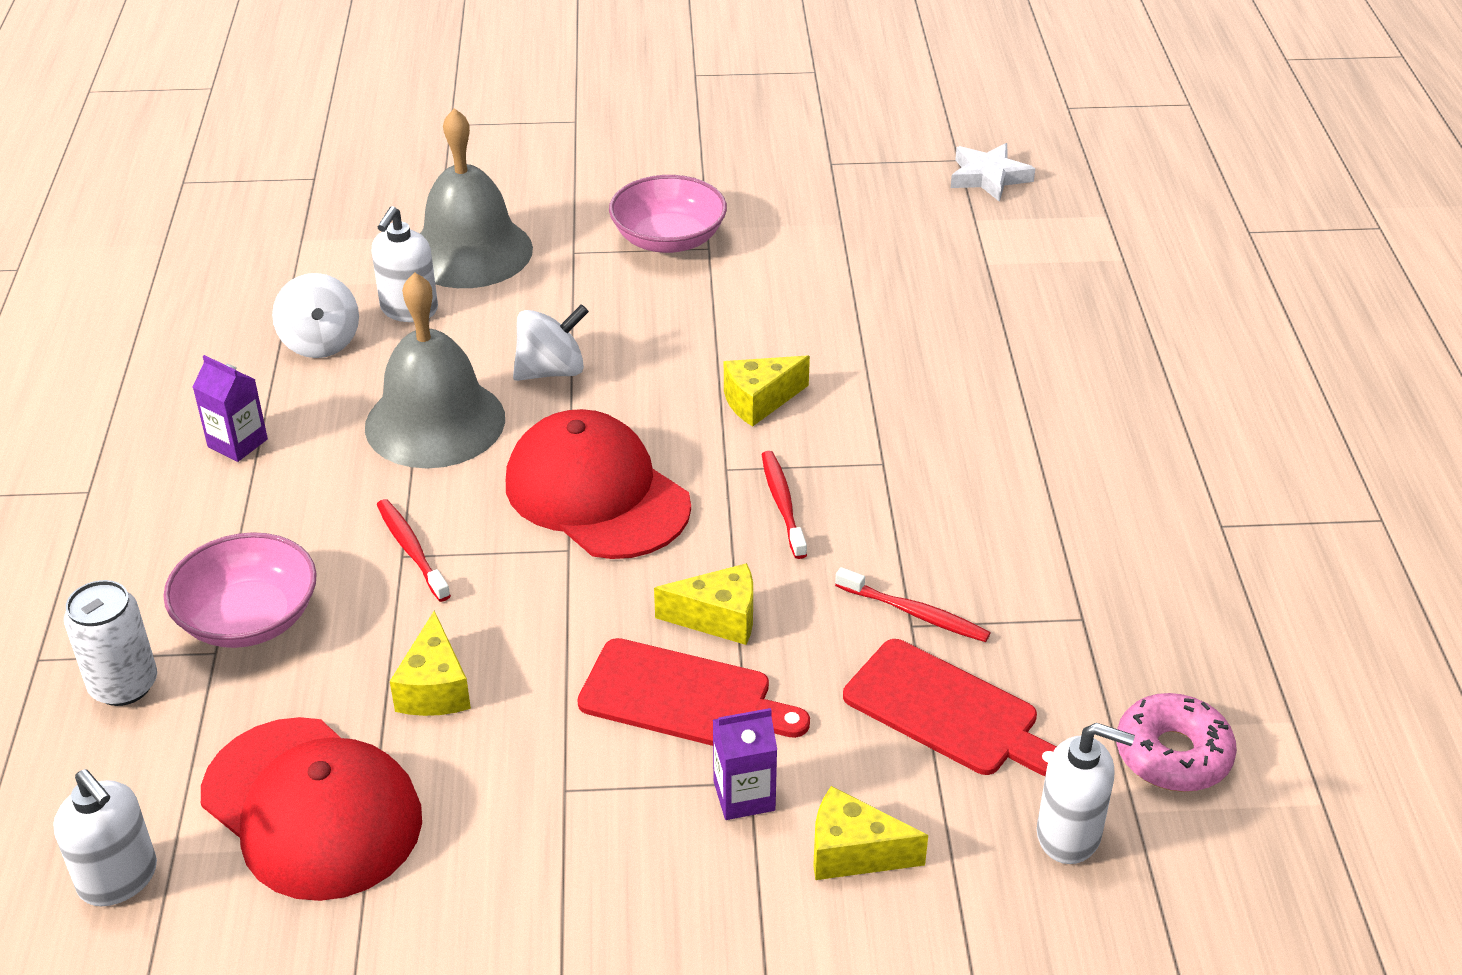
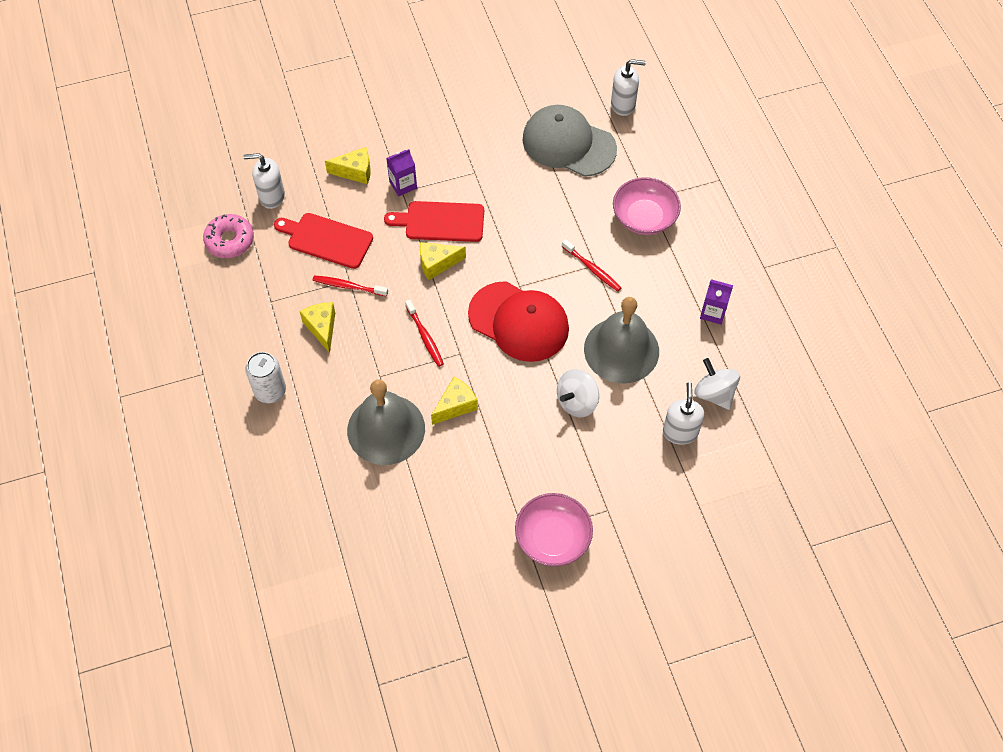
camera: 165 degrees right, 20 degrees up
(119, 879) = (623, 105): white soap dispenser -> white soap dispenser turned 150 degrees clockwise
(124, 685) = (675, 176): white can -> white can (270, 391)
(312, 808) = (568, 144): red cap -> grey cap
(435, 688) = (546, 203): yellow cheese -> yellow cheese (322, 328)
(470, 251) = (671, 494): grey bell -> grey bell (386, 429)
(988, 177) = (354, 666): white star -> none

